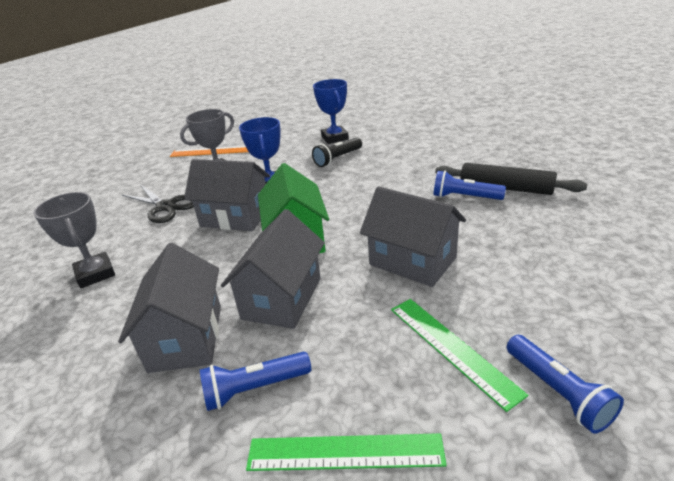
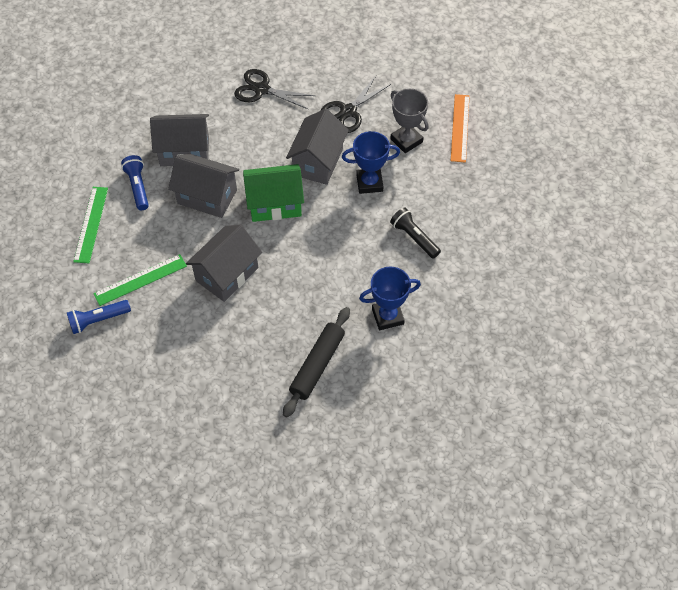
camera: 90 degrees right, 25 degrees up
(95, 274) = (262, 89): grey trophy -> black scissors
(334, 138) = (470, 238): blue trophy -> blue trophy (387, 316)
(464, 197) = (309, 329): blue flashlight -> none

